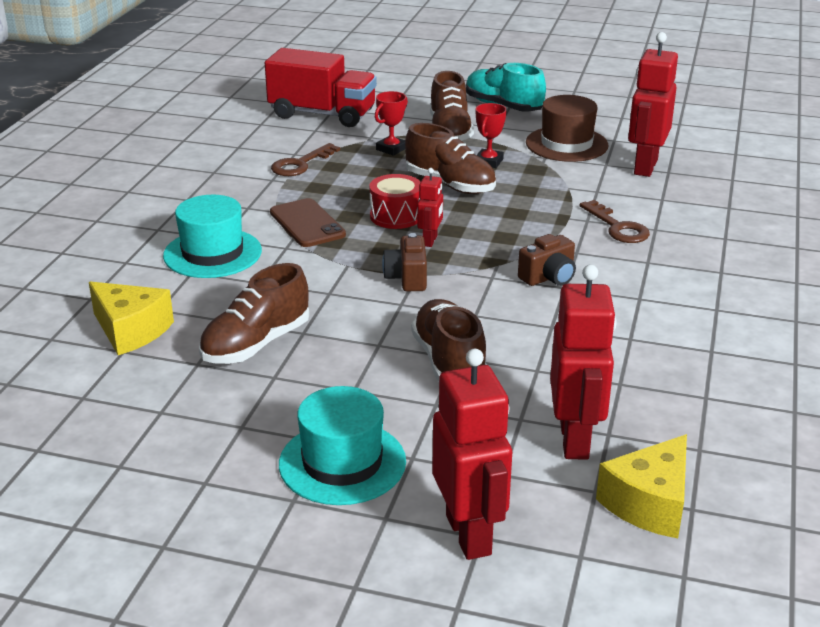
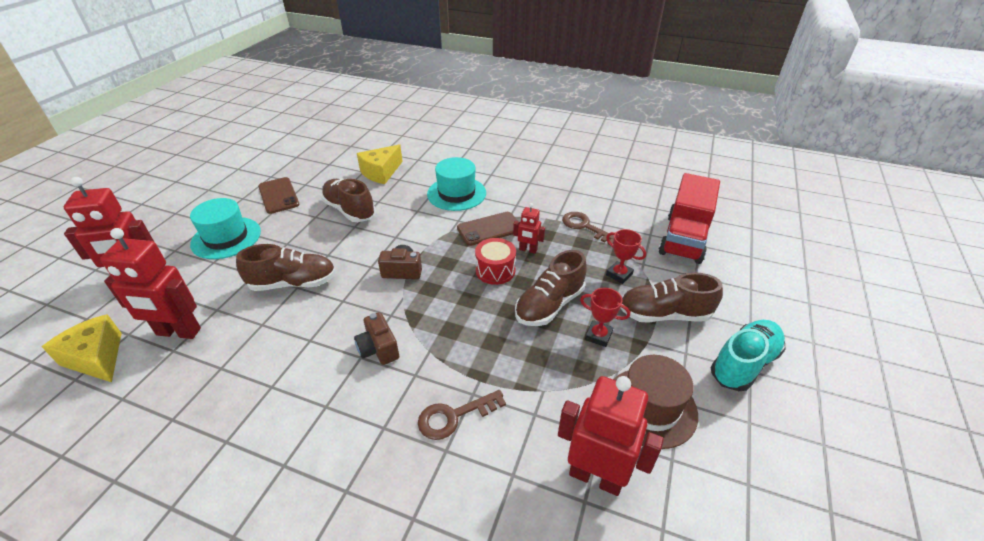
camera: 95 degrees right, 10 degrees up
(200, 435) = (278, 195): none -> brown phone
(430, 241) = (453, 286): red robot -> red robot (528, 250)

